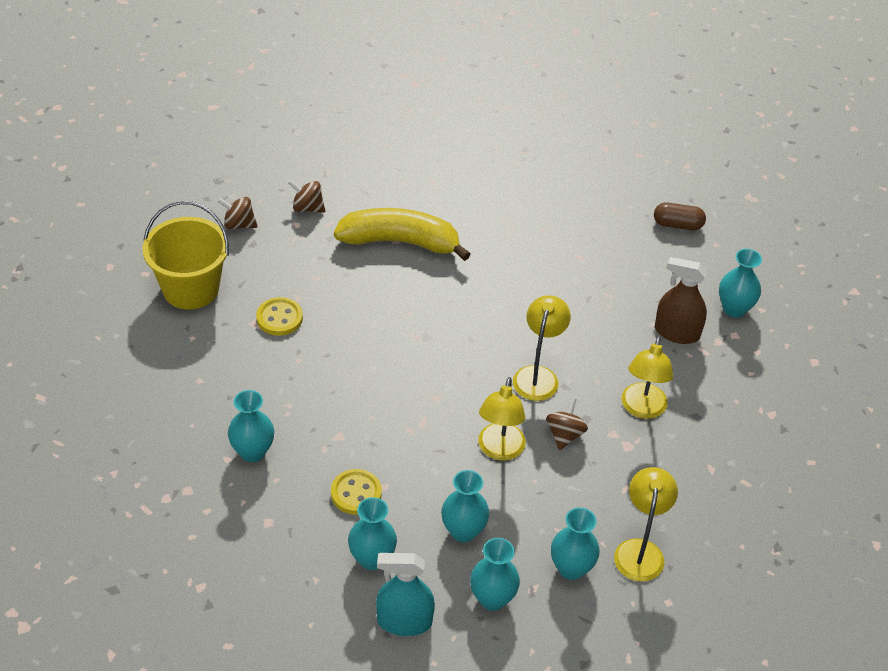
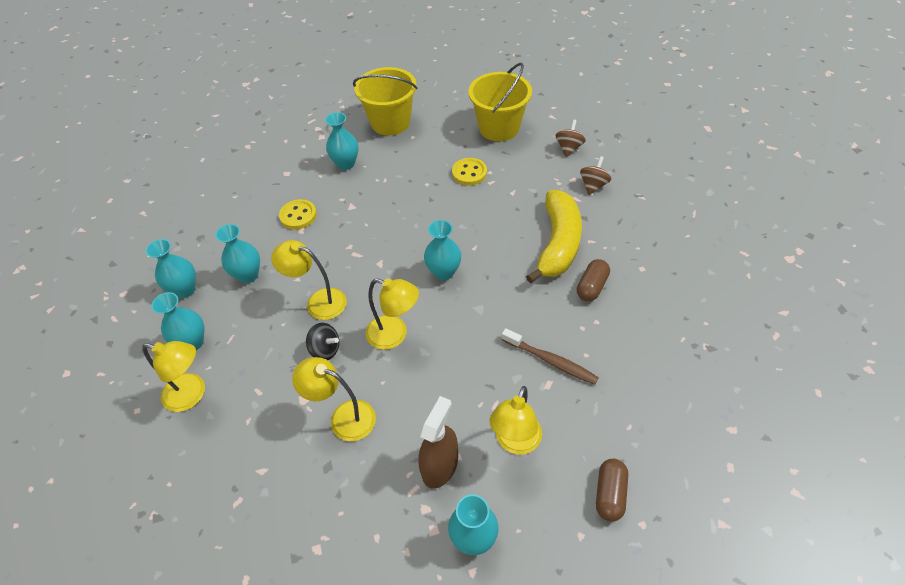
camera: 100 degrees right, 5 degrees up
(163, 408) = (390, 122): none -> yellow bucket
(372, 558) = (241, 224): turquoise vase -> turquoise vase (443, 272)
(404, 621) = (185, 240): turquoise spray bottle -> none
(459, 220) = (591, 287): none -> brown capsule
(554, 254) = (551, 361): none -> brown toothbrush
(564, 435) = (325, 350): brown spinning top -> black spinning top
(643, 281) = (515, 442): none -> yellow lamp

